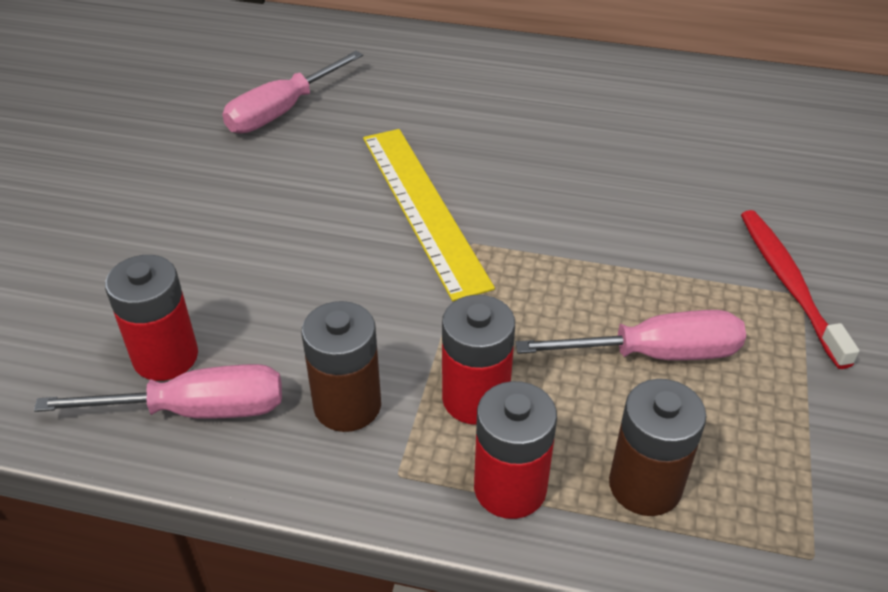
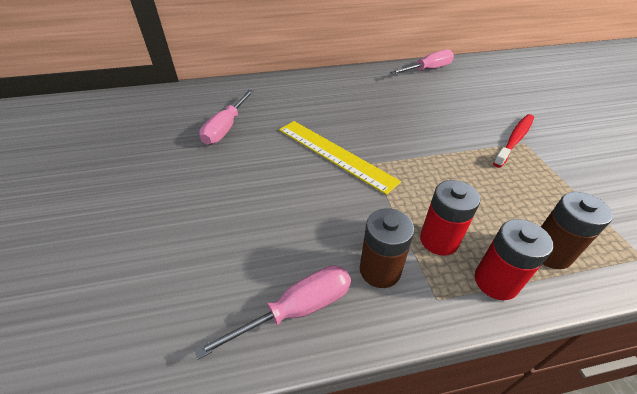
camera: 25 degrees left, 0 degrees up
(165, 357) = (254, 283): red battery -> none
(657, 354) = (495, 187): pink screwdriver -> pink screwdriver (428, 70)
(788, 283) = (514, 139): red toothbrush -> red toothbrush turned 75 degrees clockwise

